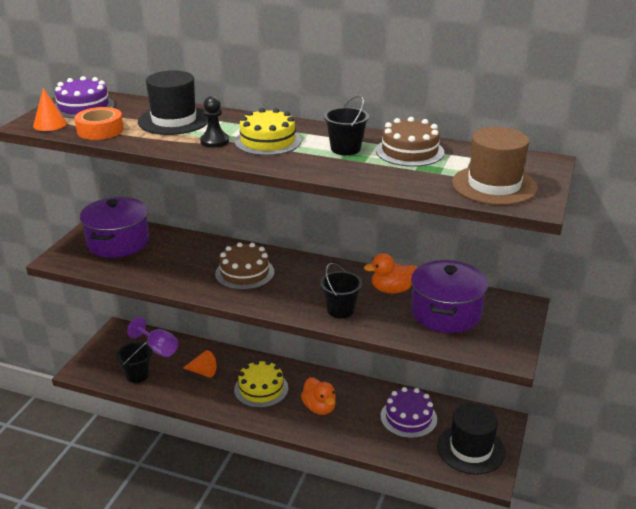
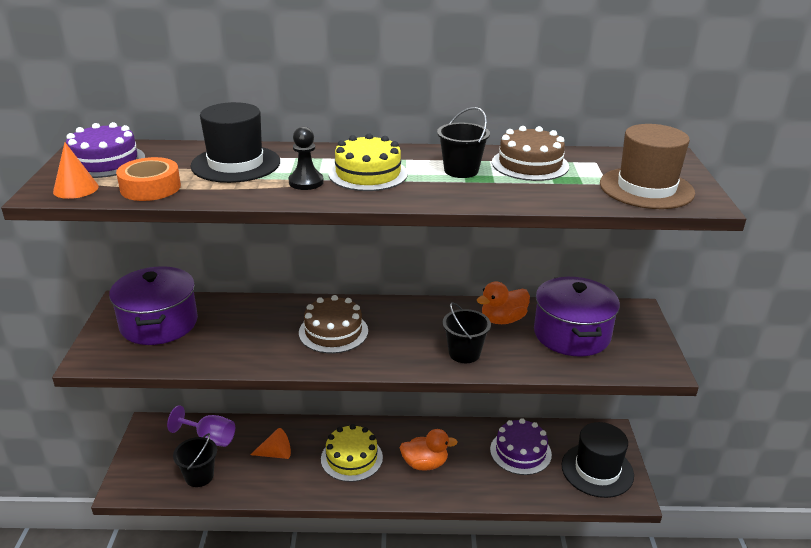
camera: 20 degrees left, 0 degrees up
(319, 407) = (425, 464): orange duck -> orange duck turned 45 degrees counterclockwise

